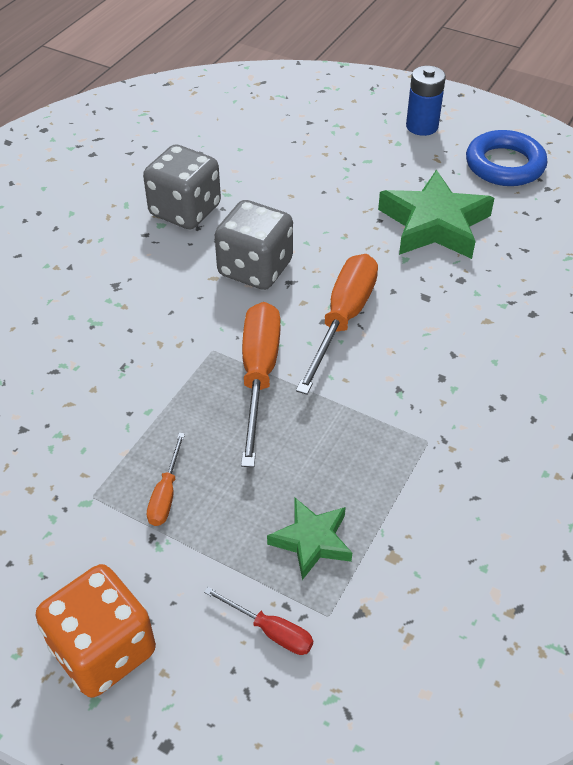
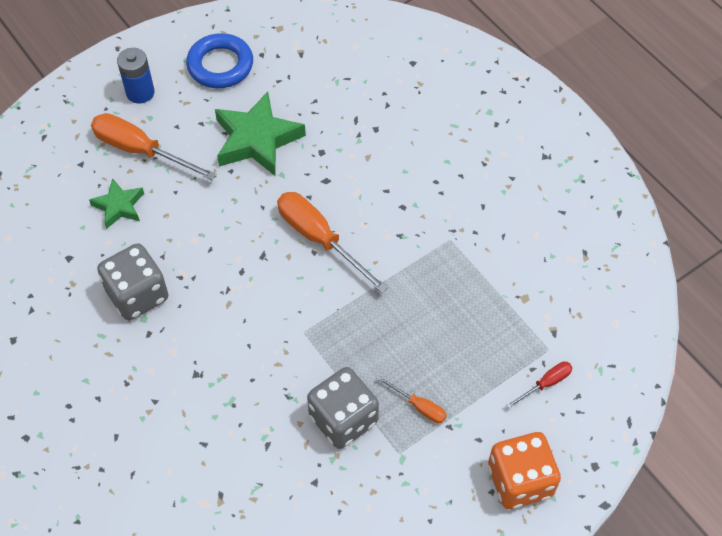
camera: 65 degrees left, 10 degrees up
(255, 268) = (235, 272): grey dice -> grey dice (343, 419)
(259, 375) = (344, 312): orange screwdriver -> orange screwdriver (141, 150)
(312, 541) = (494, 336): green star -> green star (119, 206)

